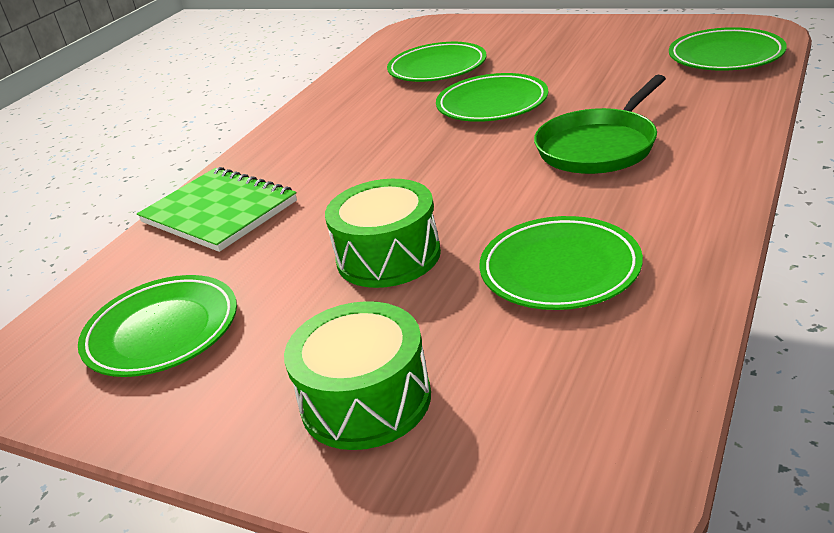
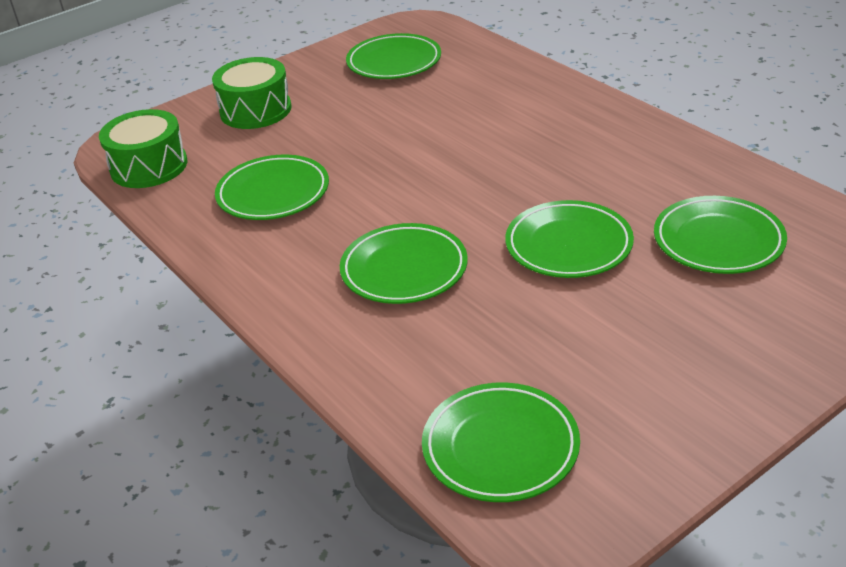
camera: 115 degrees right, 5 degrees up
(219, 212) = (522, 88): green notebook -> none
(388, 256) = (373, 139): green drum -> green drum (149, 166)
(599, 146) = (404, 269): green pan -> green plate

